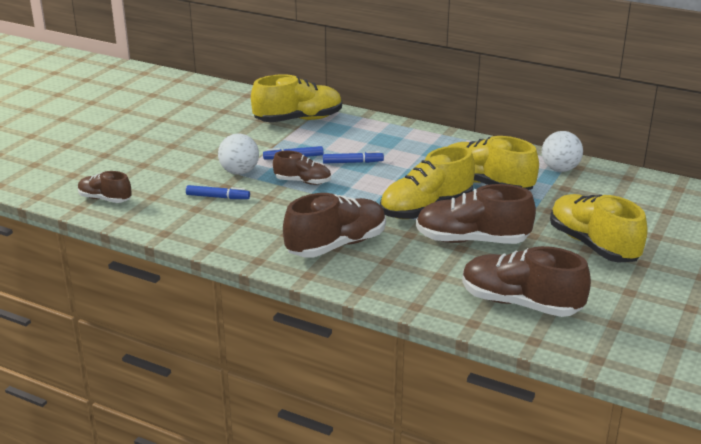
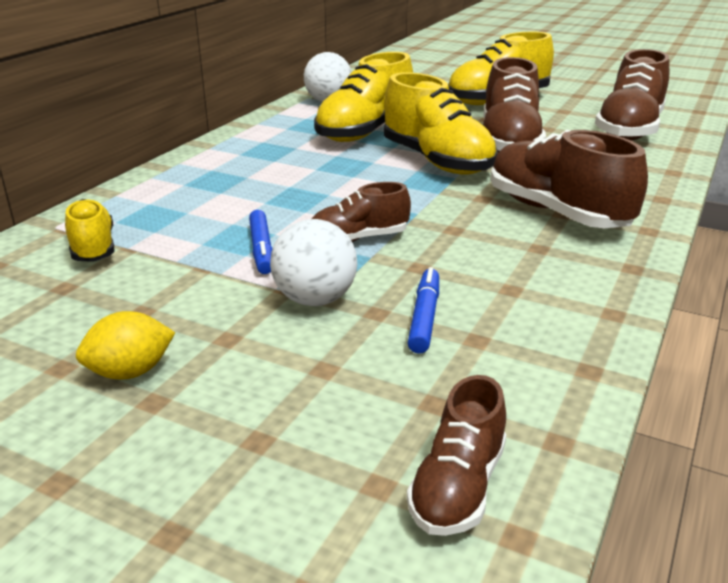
camera: 90 degrees left, 0 degrees up
(191, 139) = (130, 372): none -> yellow lemon
(298, 120) = (93, 248): yellow shoe -> yellow shoe, size x0.57
(303, 182) = (358, 239): brown shoe -> brown shoe turned 120 degrees counterclockwise
(352, 162) = (290, 202): blue marker -> none

